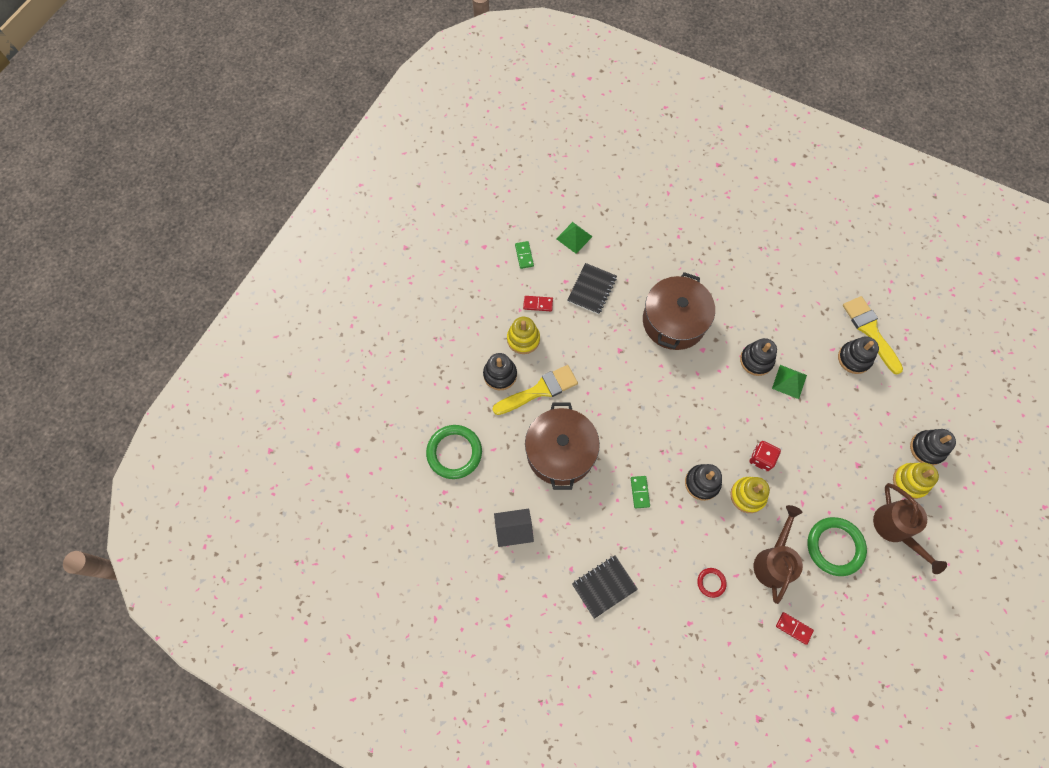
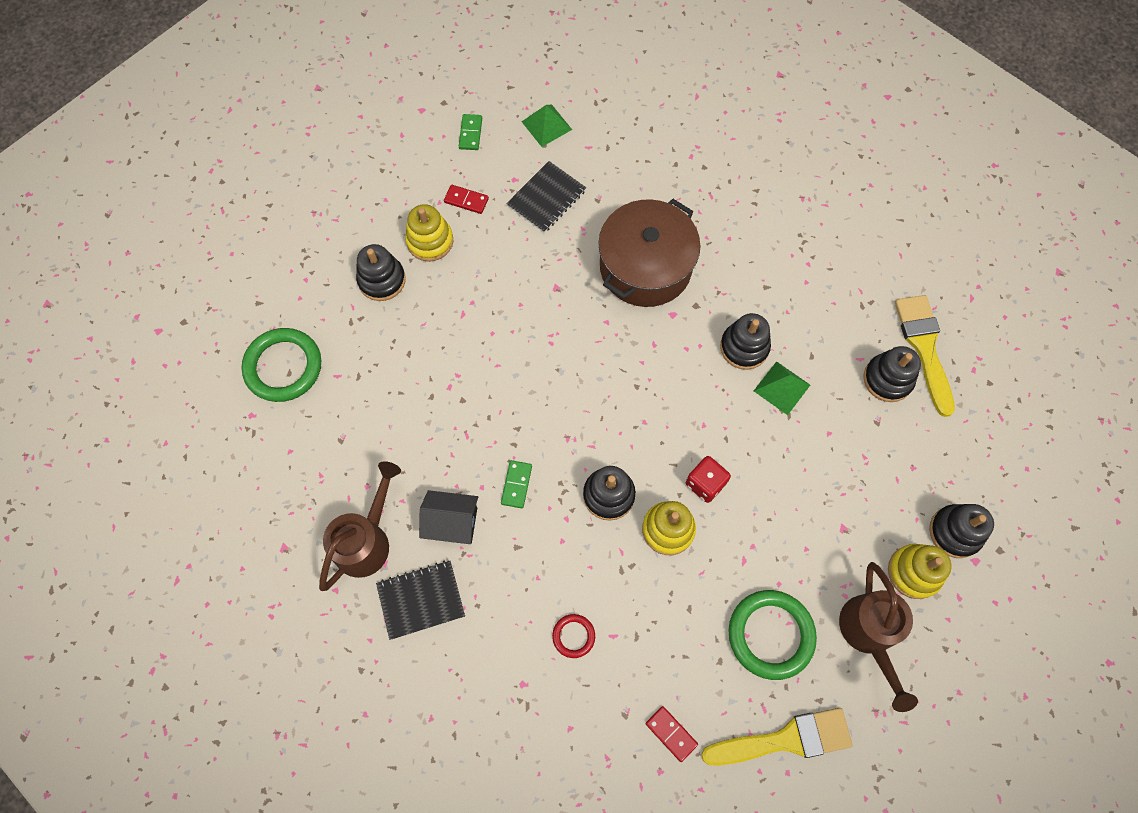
camera: 15 degrees right, 0 degrees up
(514, 530) = (325, 490): black house -> black house (452, 523)
(539, 390) = (428, 313): yellow brush -> yellow brush (785, 739)
(560, 452) = (426, 403): brown pot -> none
(773, 561) = (674, 631): brown watering can -> brown watering can (366, 540)

